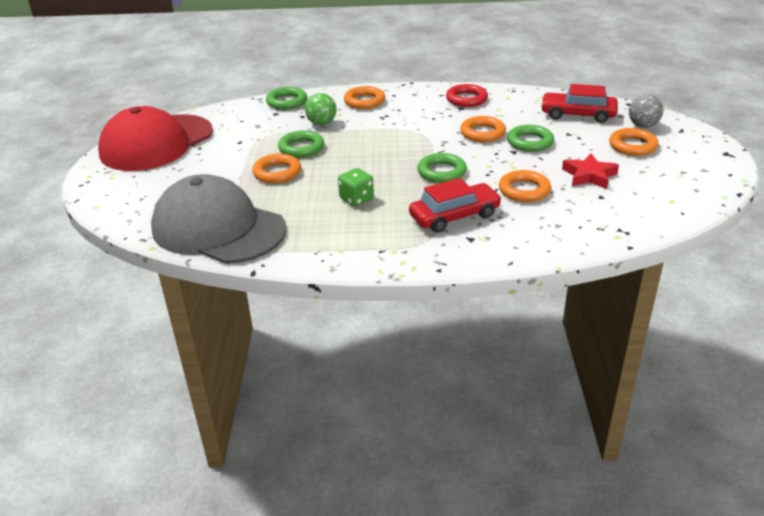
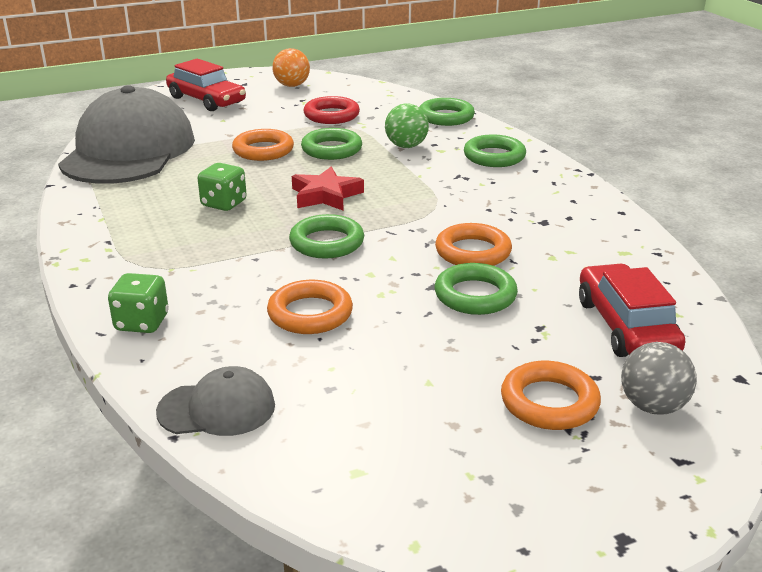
camera: 65 degrees right, 5 degrees down
(156, 143) = (292, 85): red cap -> orange ball
(364, 101) = (494, 156): orange ring -> green ring
(454, 216) = (209, 272): red car -> red car (206, 100)
(466, 99) = (578, 221): red ring -> red ring (331, 115)
(506, 246) = (142, 323): none -> green dice
(589, 176) = (396, 367): red star -> red star (326, 195)
(608, 231) = (217, 408): none -> grey cap

